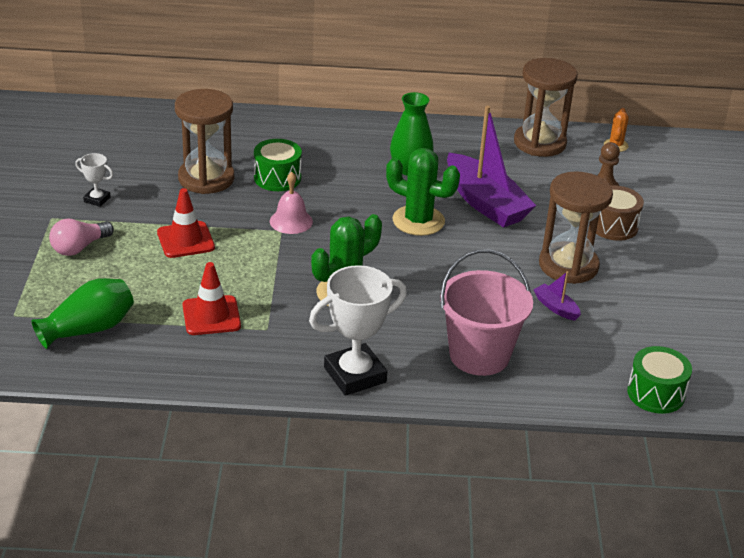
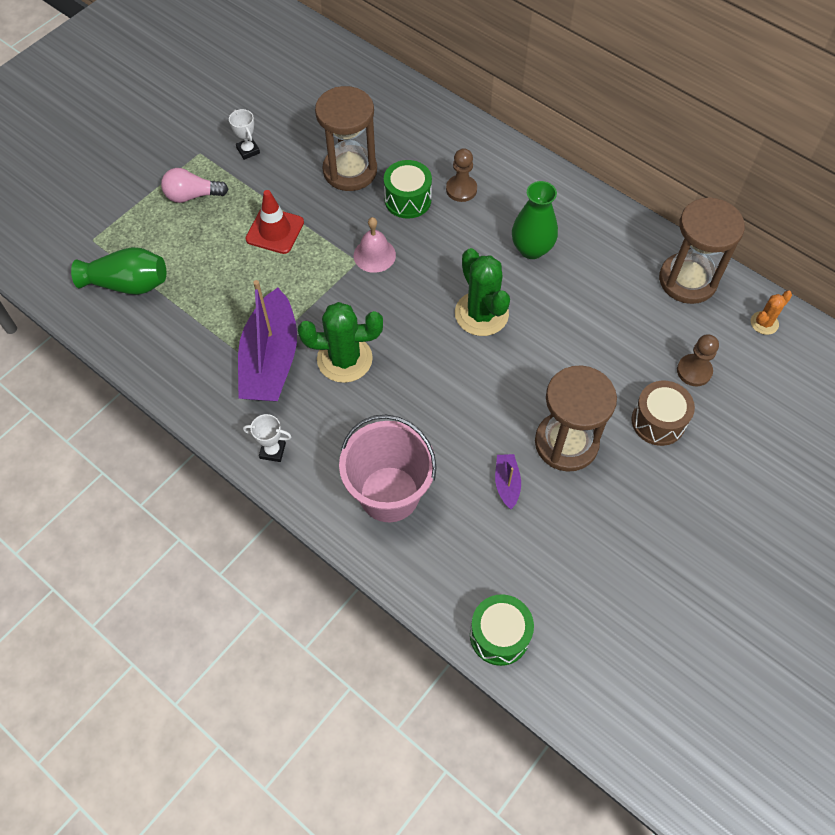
camera: 40 degrees right, 25 degrees up
(211, 316) = (223, 322): red traffic cone -> none
(313, 156) = (461, 189): none -> brown pawn
(355, 375) = (272, 451): white trophy -> white trophy, size x0.48
(485, 203) = (562, 326): purple boat -> purple boat (270, 360)

